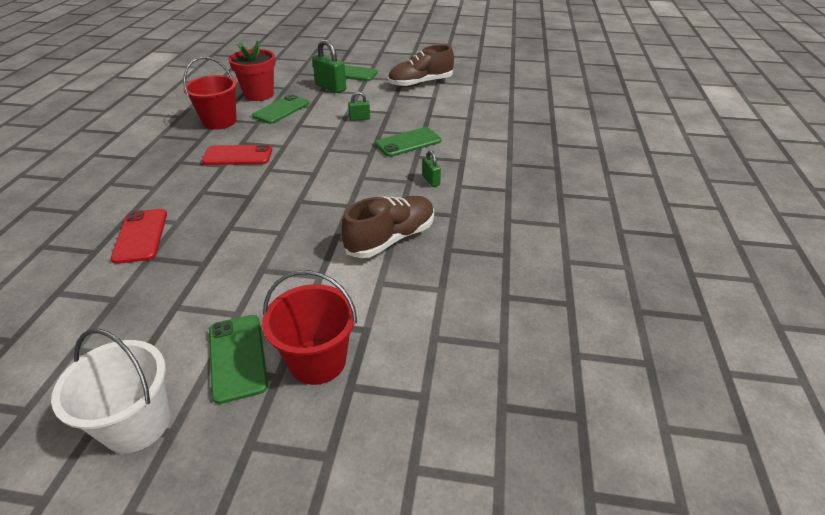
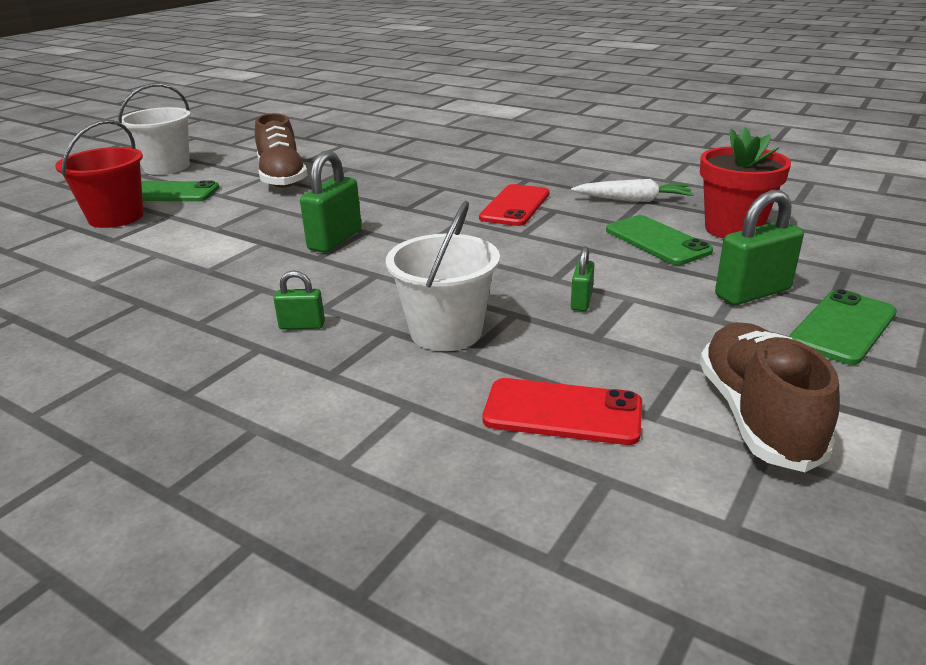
camera: 115 degrees right, 10 degrees down
(141, 236) = (387, 165): red phone -> red phone (562, 412)
(219, 121) = (633, 200): red bucket -> white carrot
(319, 207) = (335, 240): none -> green padlock
(391, 239) = (214, 271): brown shoe -> brown shoe (282, 177)
(408, 142) = (446, 332): green phone -> white bucket

